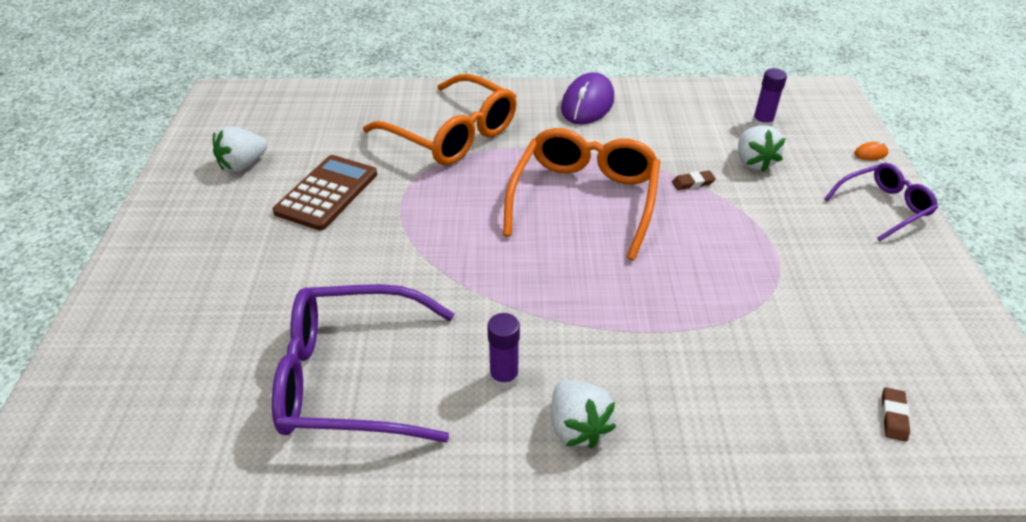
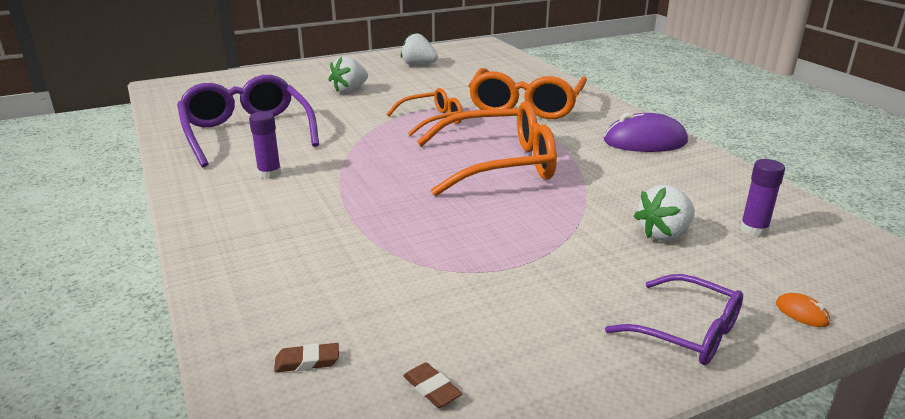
camera: 65 degrees right, 15 degrees down
(327, 193) = (413, 89): brown calculator -> none
(438, 208) = (431, 120): none -> orange glasses
(577, 427) = (232, 206): white strawberry -> white strawberry (350, 90)
(693, 183) = (583, 206): brown eraser -> brown eraser (432, 389)

